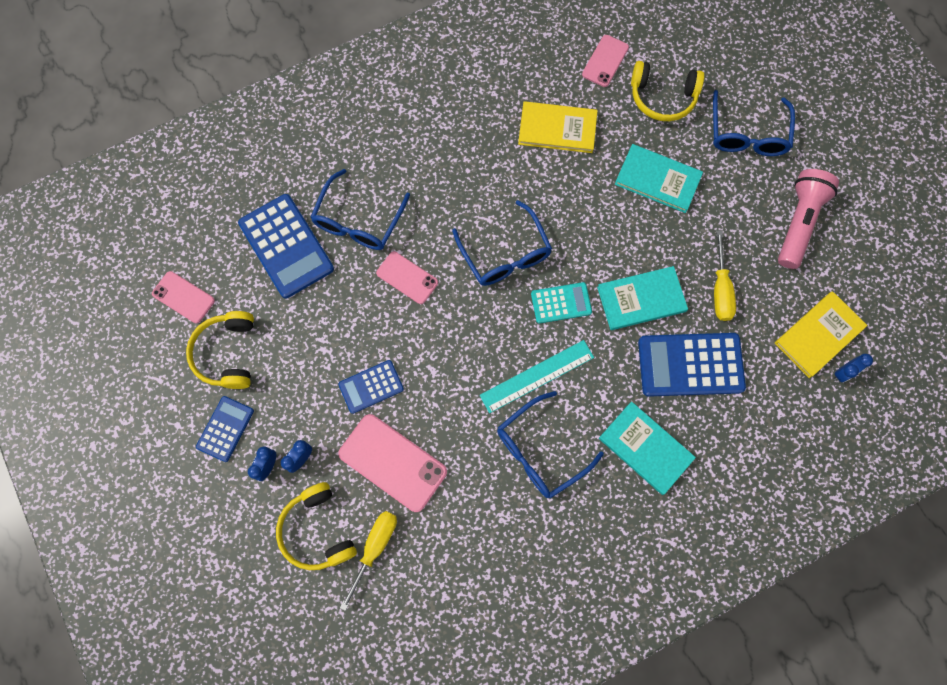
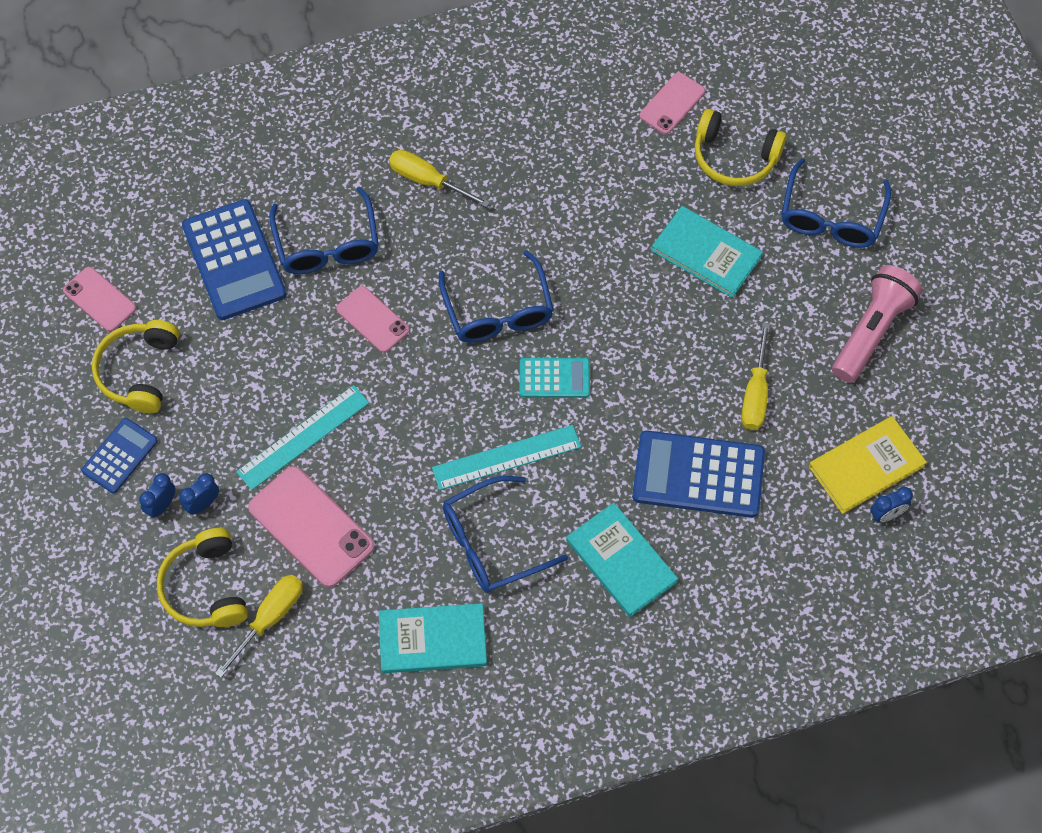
camera: 10 degrees right, 10 degrees down
(358, 221) = (327, 245): blue glasses -> blue glasses turned 45 degrees counterclockwise
(371, 387) = (303, 437): blue calculator -> turquoise ruler
(427, 155) = (428, 181): none -> yellow screwdriver
(557, 129) = (594, 175): yellow book -> none
(641, 299) = (654, 389): turquoise book -> turquoise book (432, 640)

